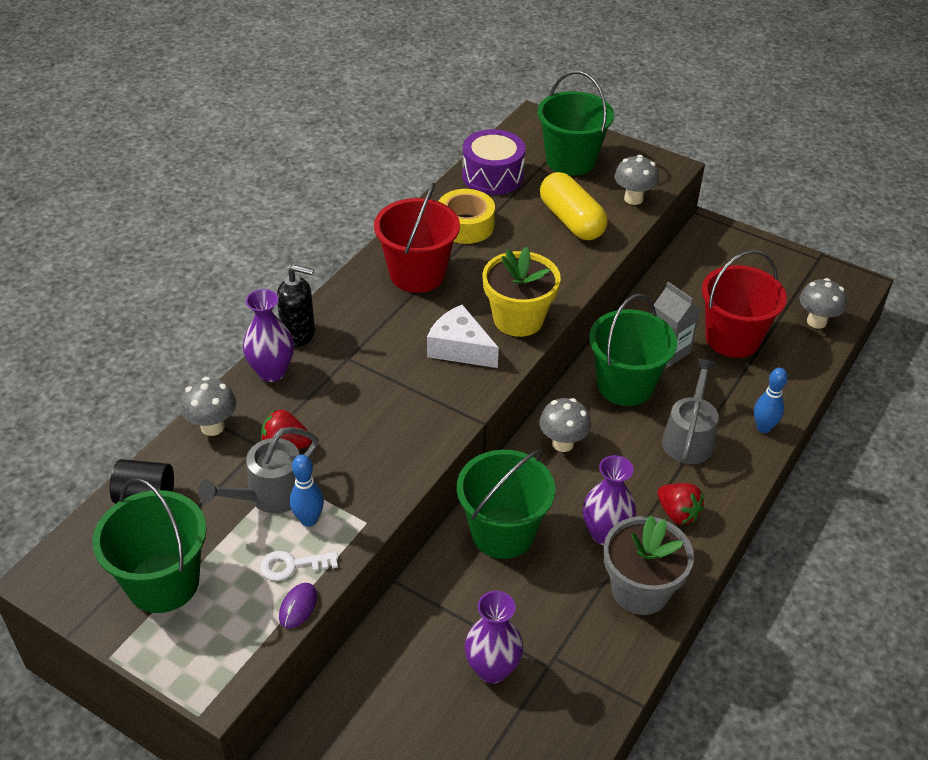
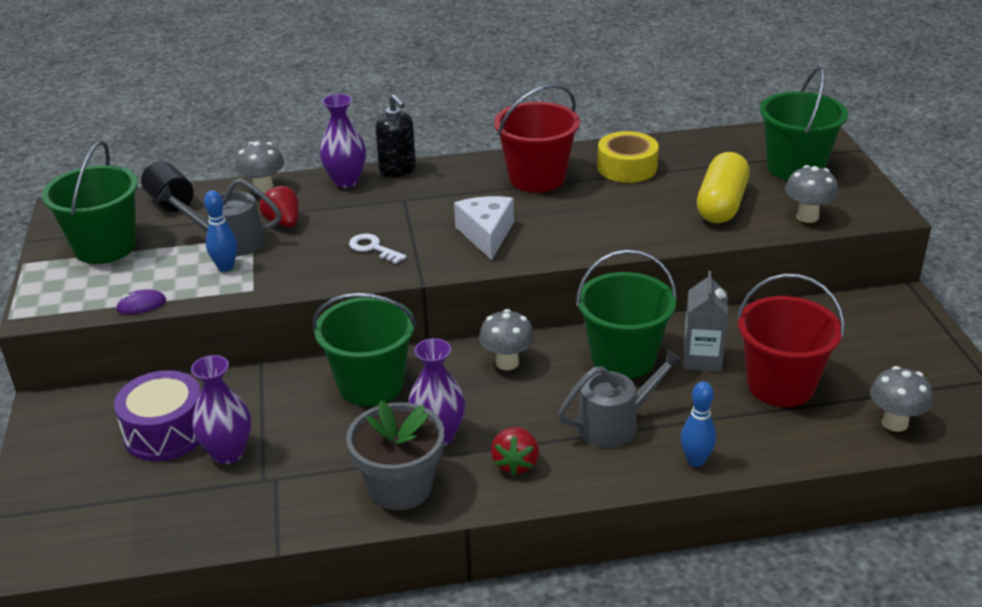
camera: 50 degrees right, 10 degrees down
(292, 565) = (176, 283): white key -> white key (373, 248)
(492, 176) = (706, 148): purple drum -> purple drum (166, 432)
(518, 319) = (561, 241): yellow flower pot -> none

